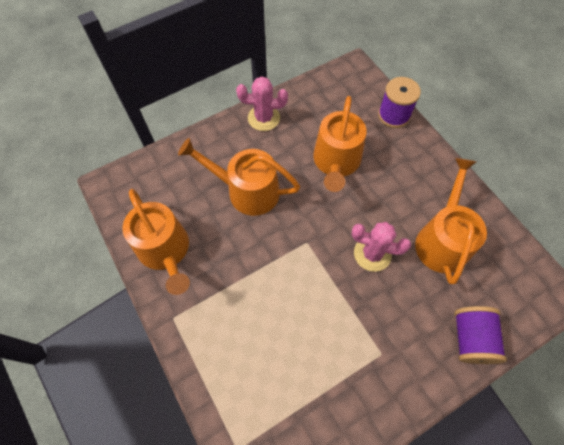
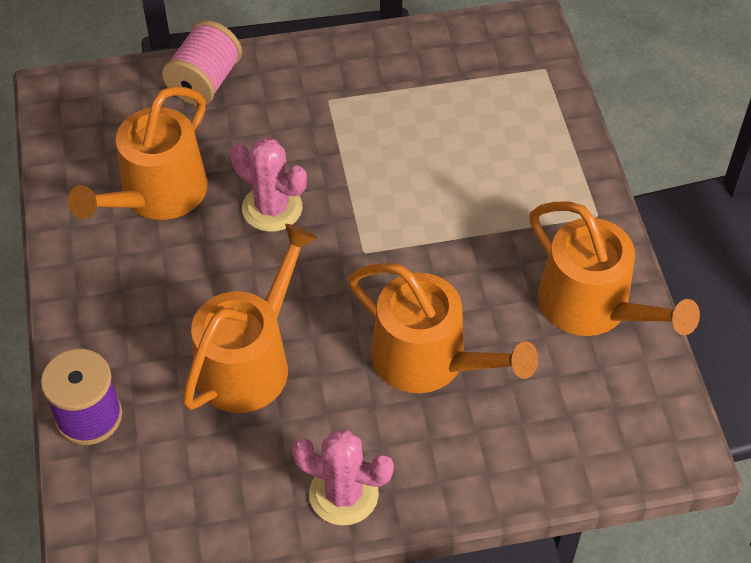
camera: 160 degrees left, 10 degrees down
(165, 251) = (592, 306): orange watering can -> orange watering can turned 150 degrees clockwise
(470, 339) = (205, 82): purple spool -> pink spool

